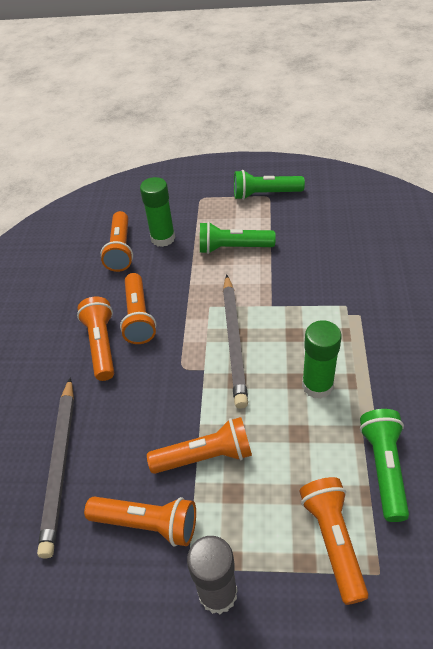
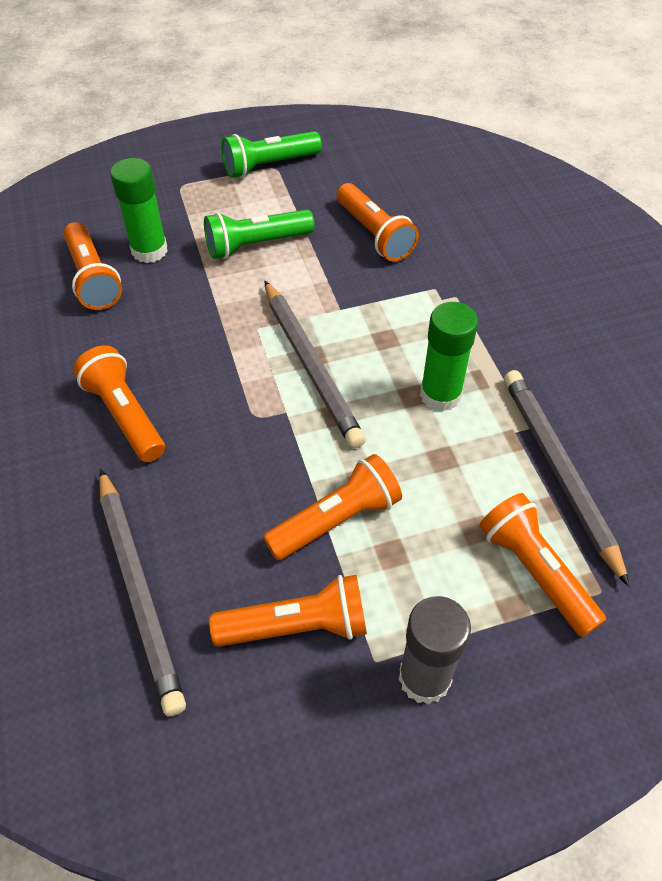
camera: 25 degrees left, 5 degrees up
(138, 317) = (162, 364): orange flashlight -> orange flashlight (374, 234)
(384, 468) = (558, 471): green flashlight -> grey pencil

